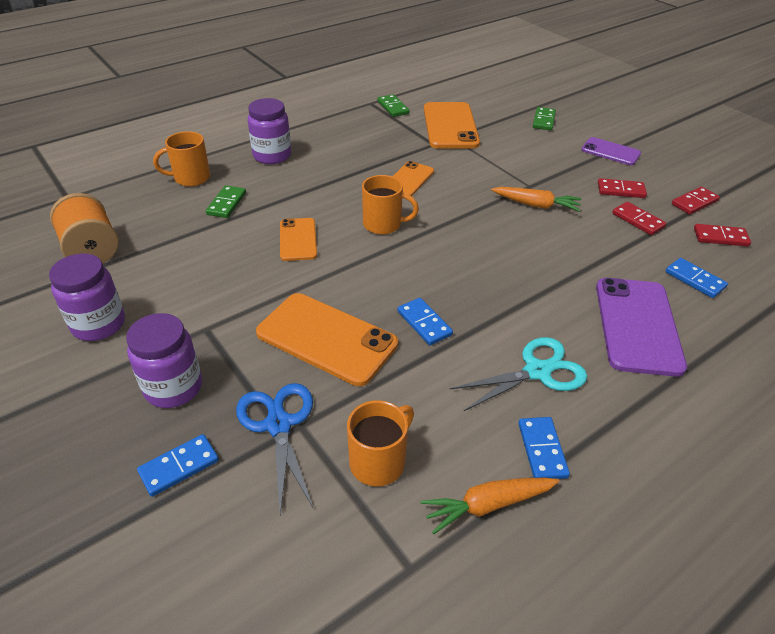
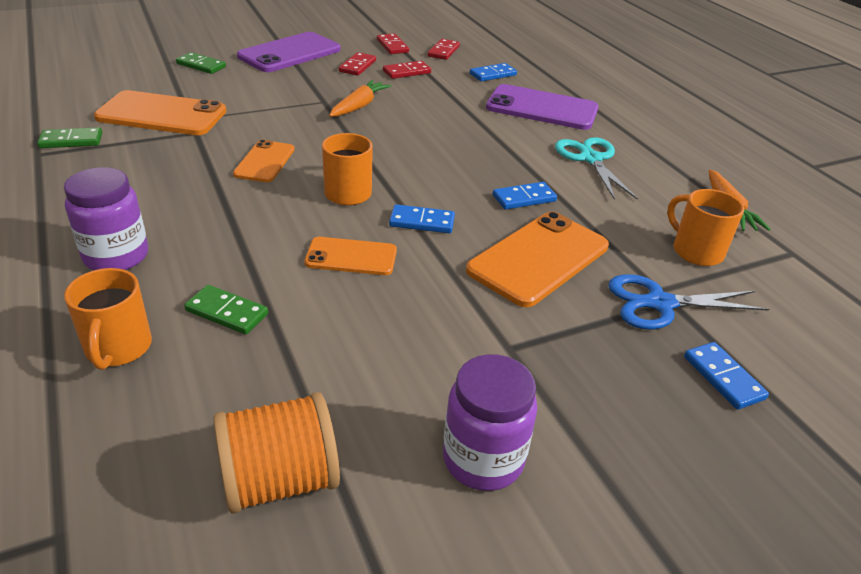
camera: 80 degrees left, 5 degrees down
(173, 387) = (610, 380): purple jar -> none
(409, 179) = (264, 162): orange phone -> orange phone turned 60 degrees clockwise
(542, 450) = (672, 176): blue domino -> blue domino (422, 222)
(610, 152) = (290, 53): purple phone -> purple phone, size x1.72

